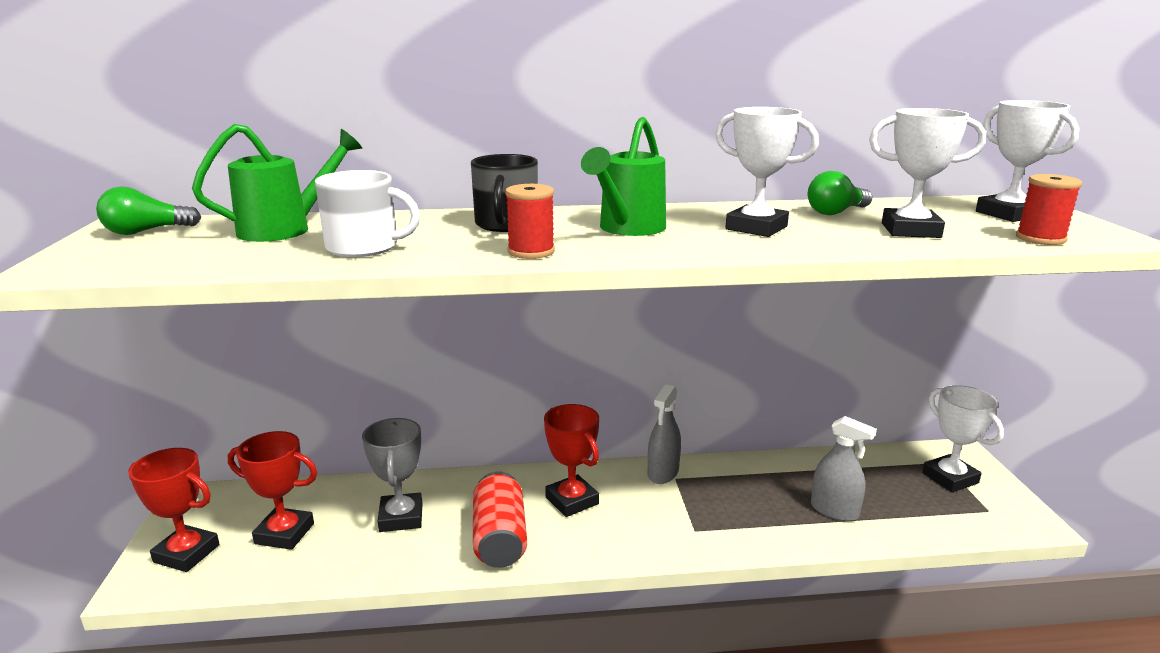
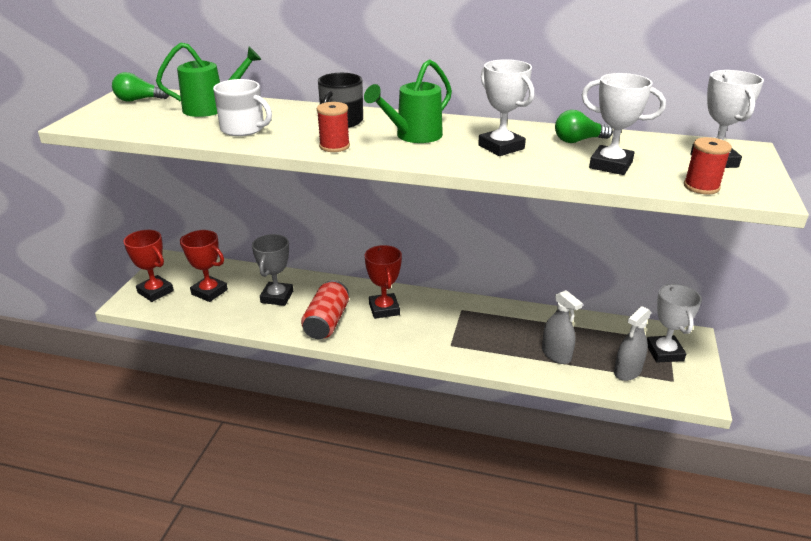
camera: 20 degrees right, 10 degrees up
(663, 473) = (455, 304): grey spray bottle -> grey spray bottle (627, 371)

